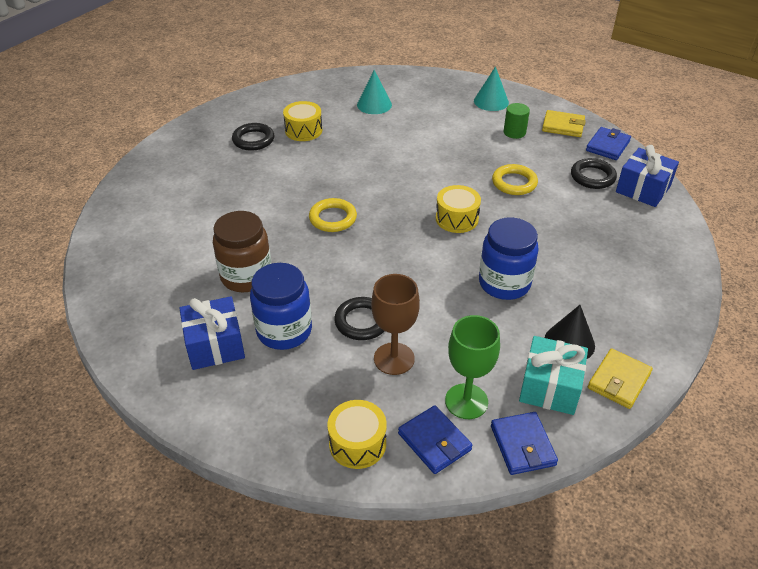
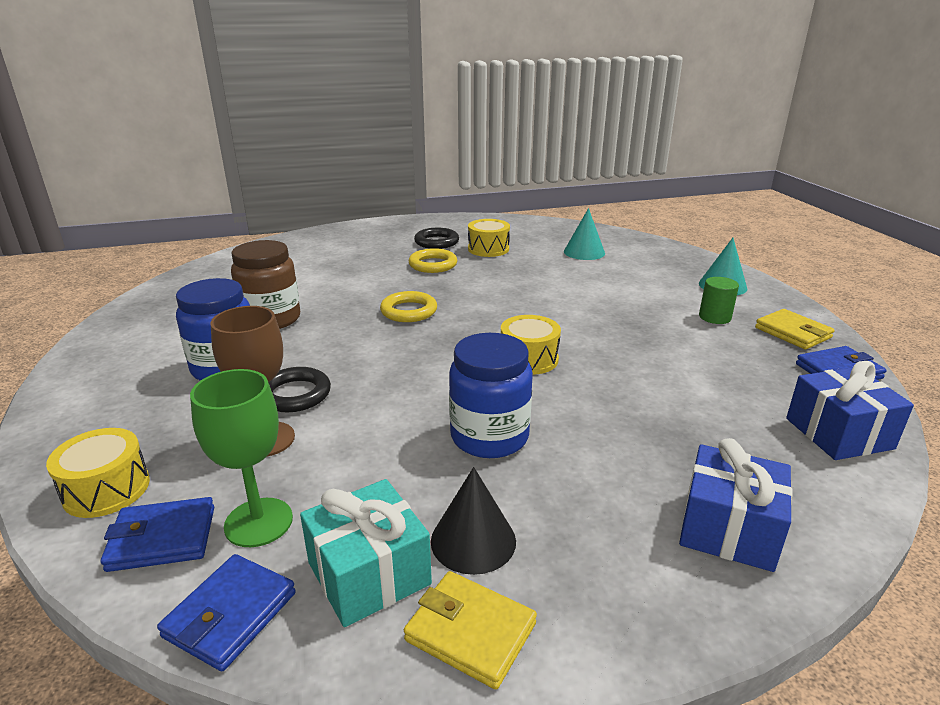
camera: 40 degrees right, 15 degrees down
(215, 345) = (164, 351): blue gift -> blue gift (728, 529)
(434, 442) = (162, 538): blue wallet -> blue wallet turned 75 degrees clockwise
(514, 183) = (647, 356): yellow ring -> yellow ring (433, 265)
(592, 177) = (770, 391): black ring -> none
(619, 381) = (470, 632): yellow wallet -> yellow wallet turned 45 degrees clockwise

